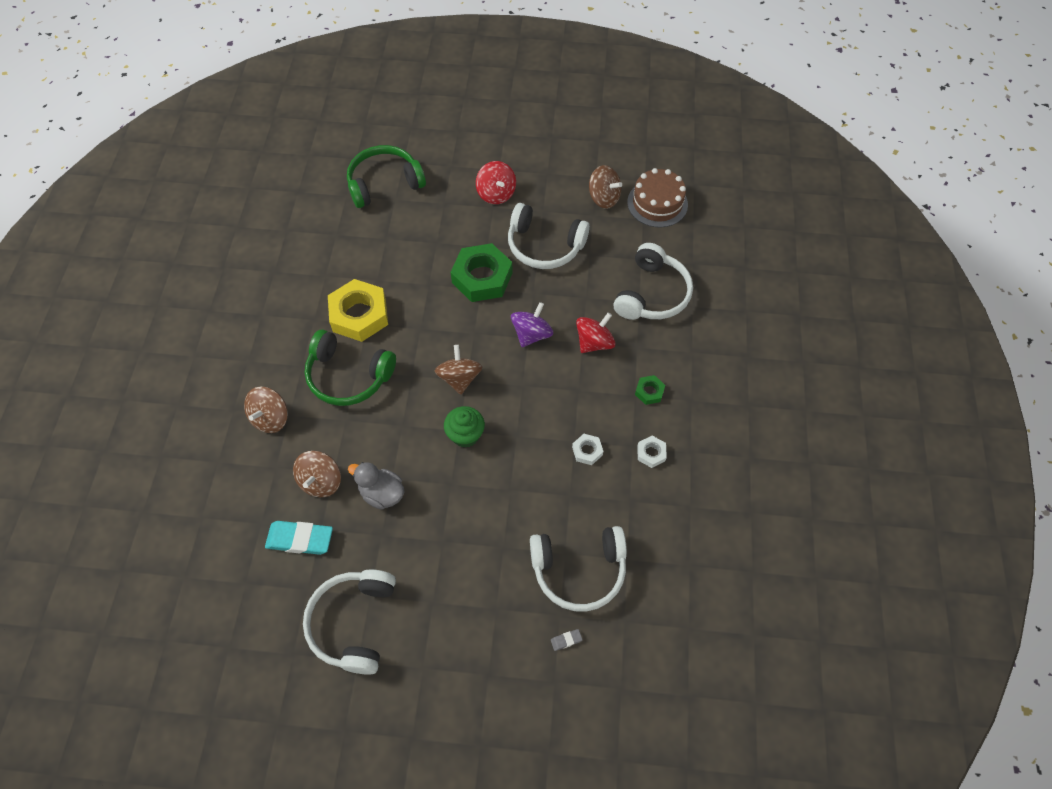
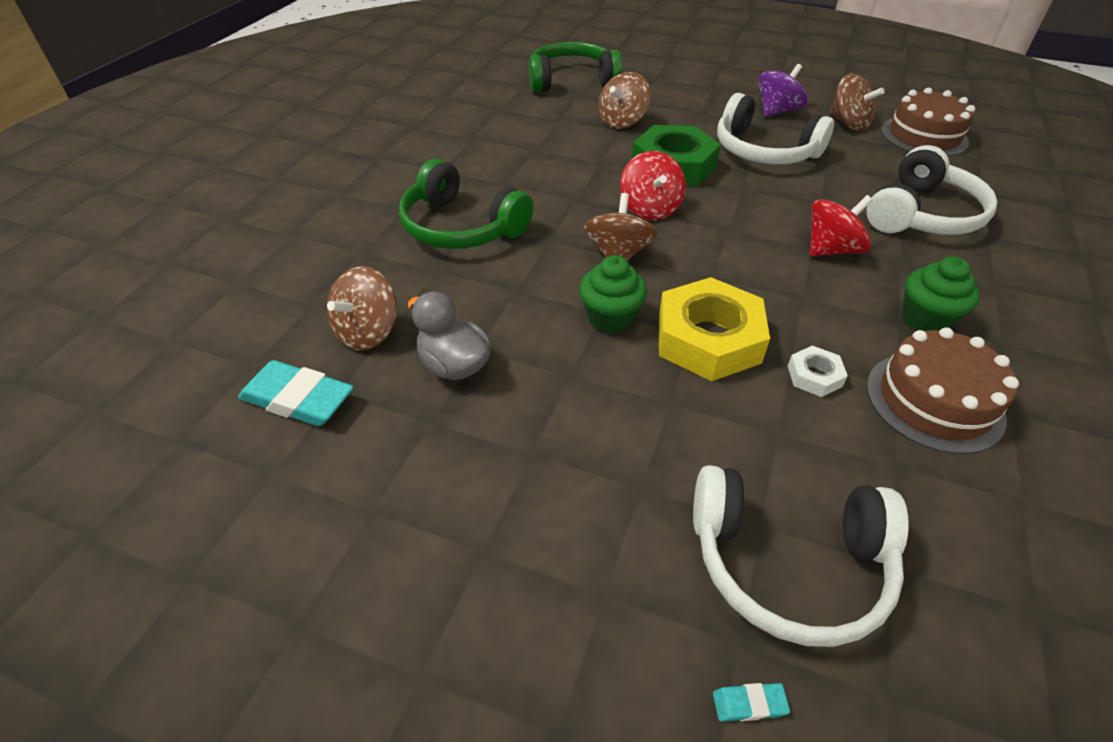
camera: 15 degrees right, 15 degrees down
(271, 418) = (335, 251): brown spinning top -> brown spinning top (622, 121)
(354, 623) = (323, 550): white headphones -> none
(359, 315) = (500, 175): yellow nut -> yellow nut (708, 339)
(496, 194) = (706, 103): red spinning top -> red spinning top (650, 208)
(531, 334) = (735, 227): purple spinning top -> purple spinning top (777, 111)
(566, 640) = (749, 703): grey eraser -> turquoise eraser
(649, 392) = (925, 319): green nut -> green cupcake
(651, 453) = (934, 401): white nut -> brown cake

